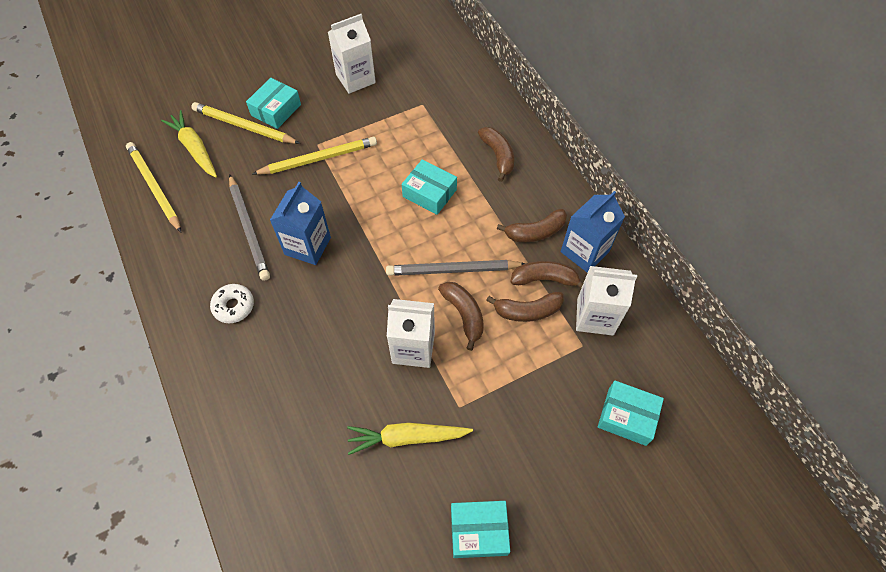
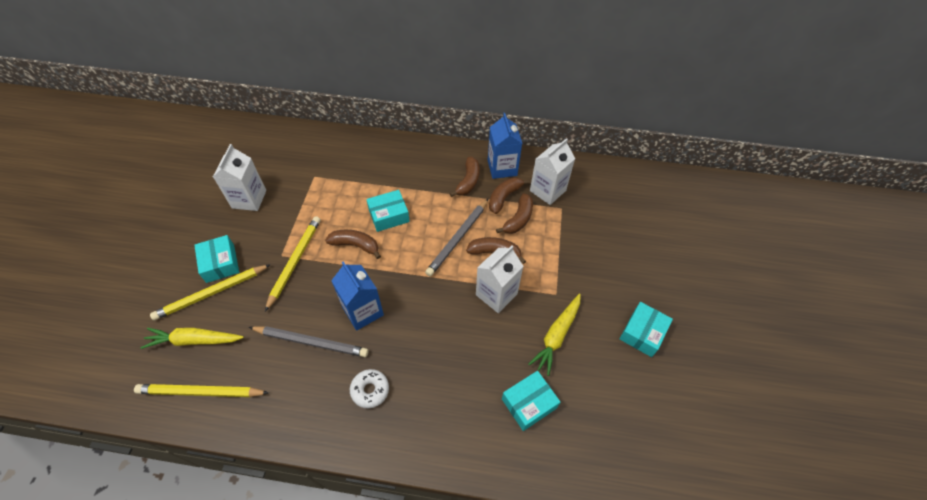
camera: 55 degrees left, 5 degrees down
(498, 156) = (396, 164): brown banana -> brown banana (355, 245)
(627, 416) = (619, 217): turquoise box -> turquoise box (529, 403)

